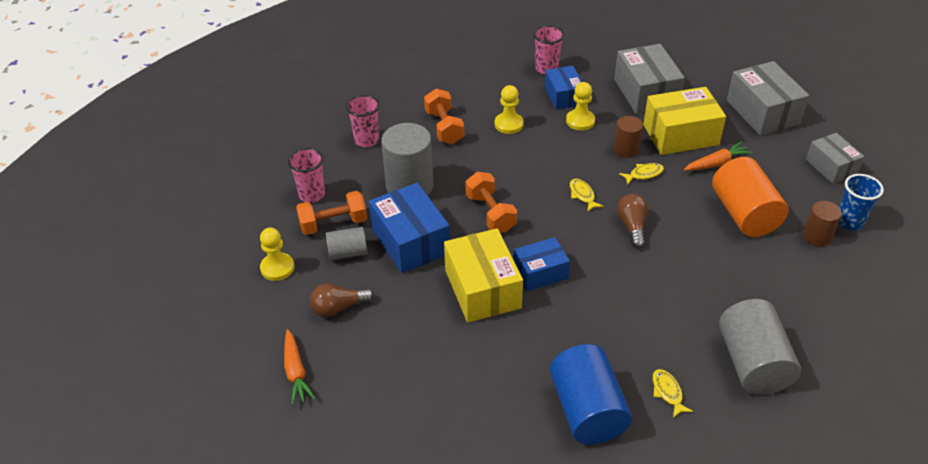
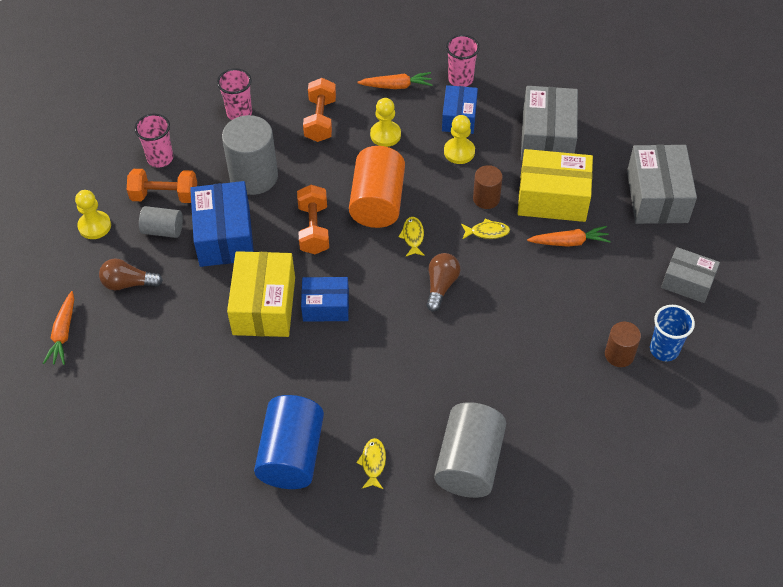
camera: 20 degrees right, 10 degrees up
(495, 86) = (396, 86): none -> orange carrot
(744, 214) = (561, 307): orange cylinder -> orange cylinder (377, 202)
(831, 167) = (687, 282): grey box -> grey box turned 60 degrees counterclockwise

